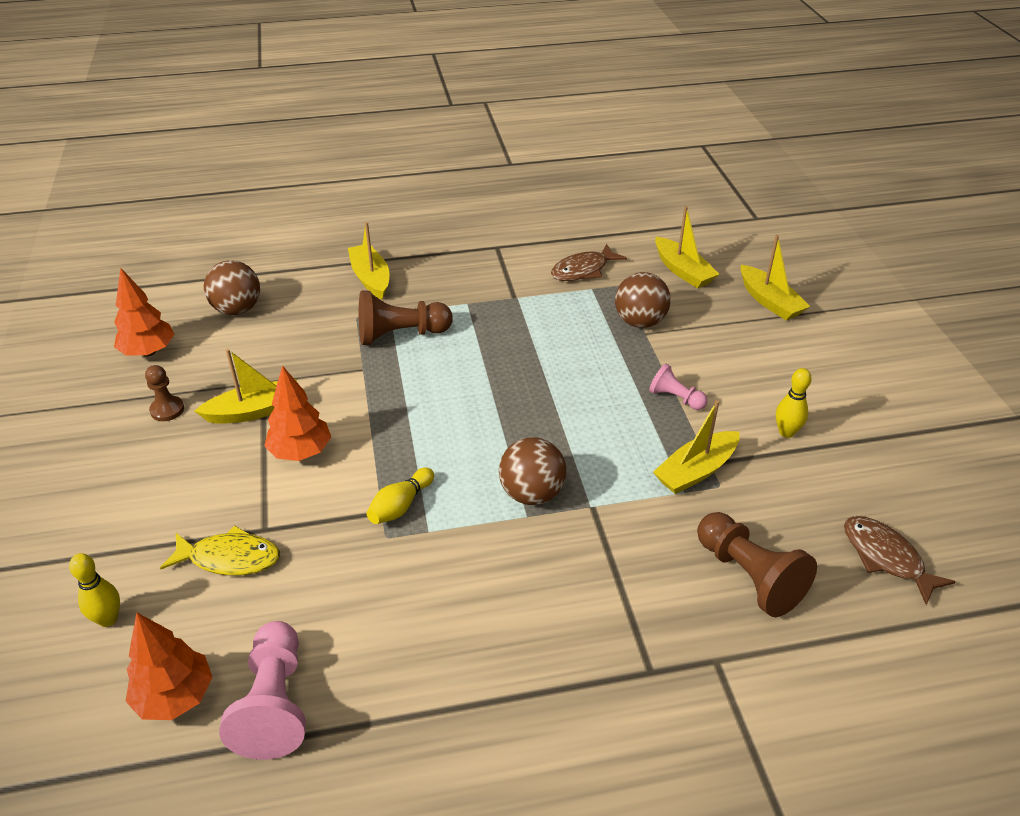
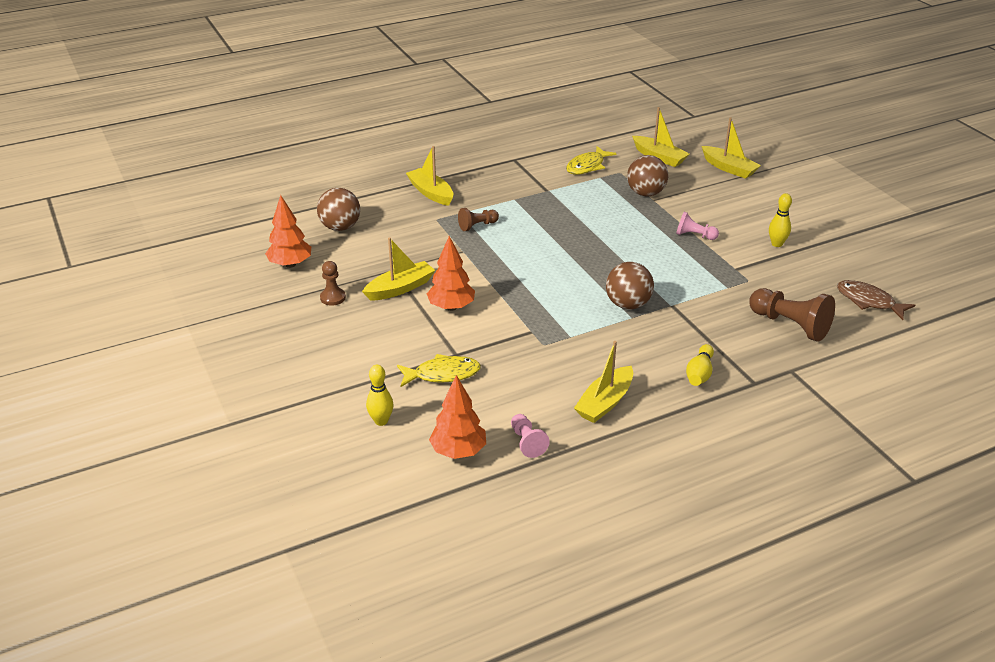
camera: 15 degrees left, 5 degrees down
(274, 703) = (527, 442): pink pawn -> pink pawn, size x0.56
(400, 335) = (477, 226): brown pawn -> brown pawn, size x0.56
(401, 506) = (542, 326): yellow bowling pin -> yellow bowling pin (699, 374)
(583, 270) = (587, 166): brown fish -> yellow fish
(696, 471) = (729, 275): yellow boat -> yellow boat (605, 403)

